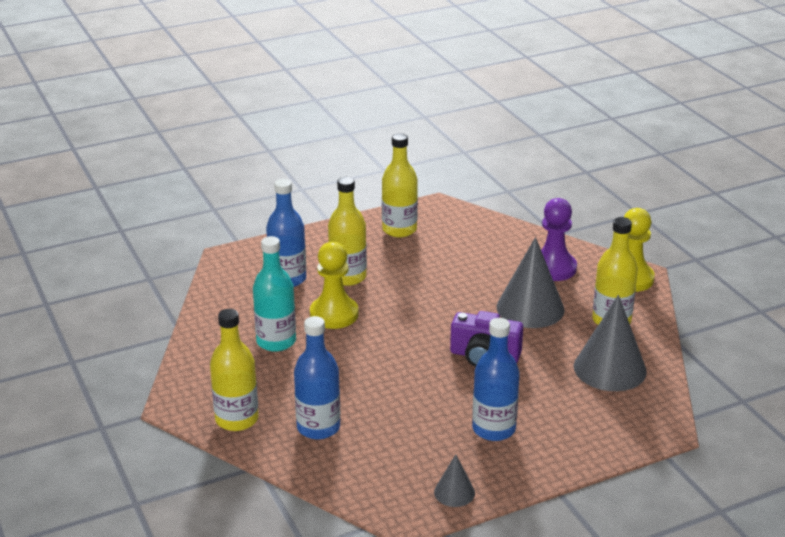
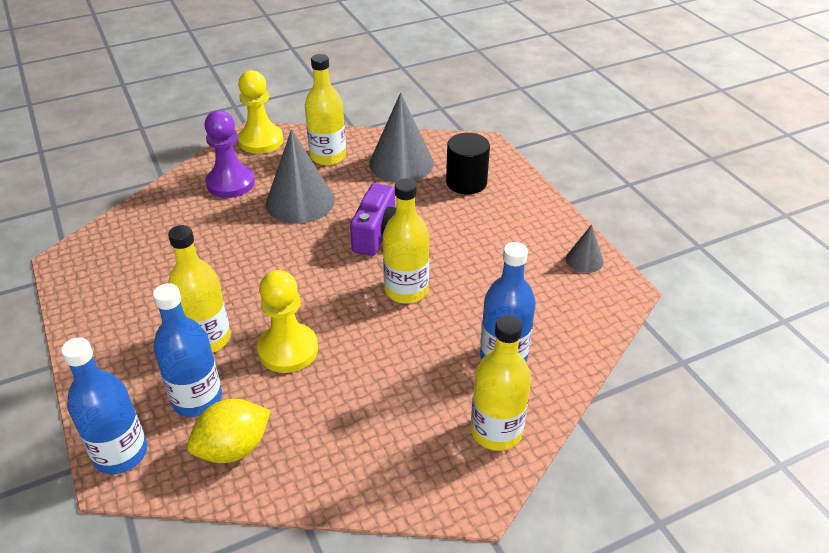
camera: 90 degrees left, 10 degrees up
(241, 298) = (233, 448): none -> yellow lemon
(276, 341) = (340, 403): turquoise bottle -> none
(399, 229) = (110, 293): yellow bottle -> yellow bottle (406, 290)
(493, 429) = (492, 233): blue bottle -> blue bottle (120, 453)
(582, 414) = (466, 182): none -> black cylinder

